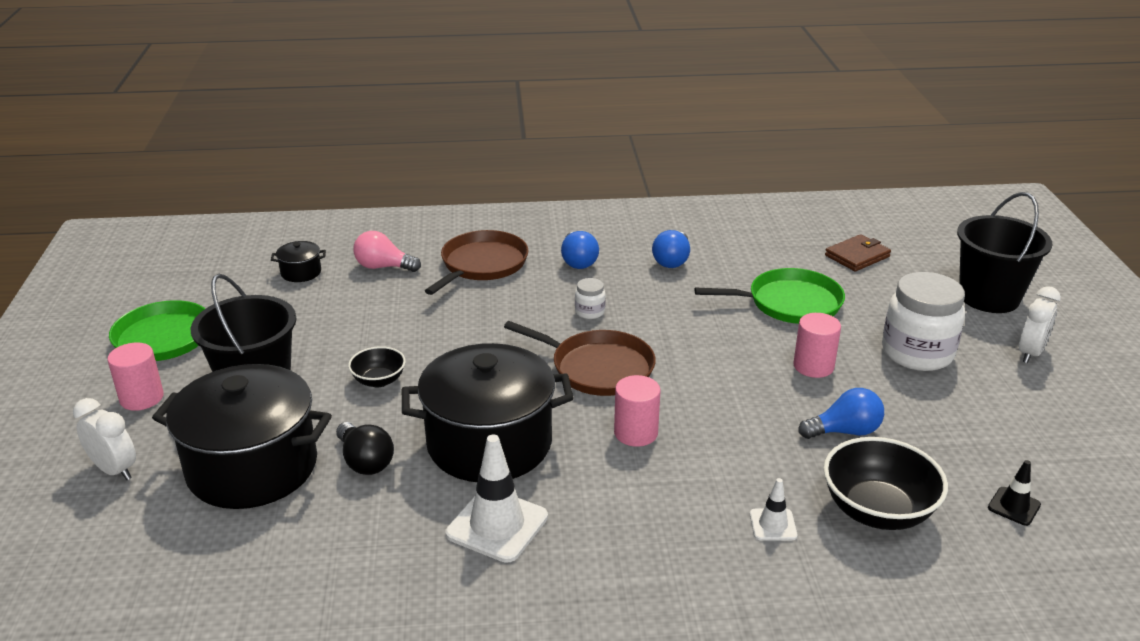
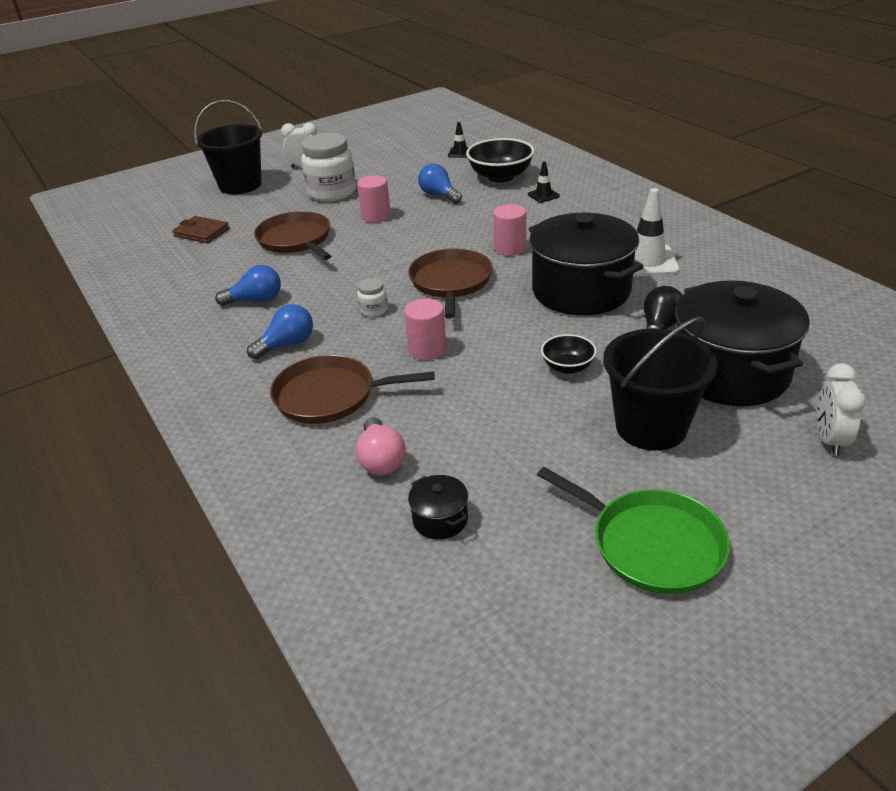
camera: 115 degrees left, 5 degrees up
(141, 398) = (748, 491): pink cylinder -> pink cylinder (427, 349)
(773, 525) = (543, 195): white traffic cone -> black traffic cone
(789, 303) = (296, 240): green pan -> brown pan

